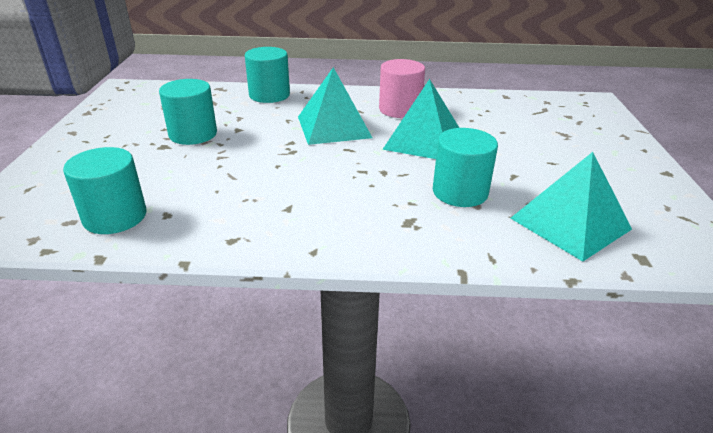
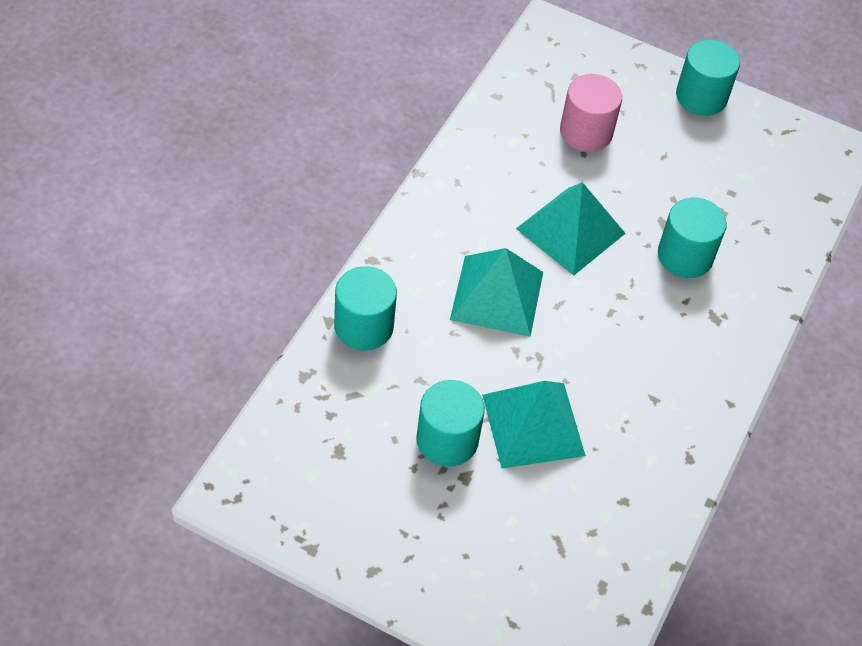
camera: 70 degrees left, 20 degrees up
(115, 217) = (610, 545): turquoise cylinder -> turquoise cylinder (701, 97)
(400, 109) = (482, 213): pink cylinder -> pink cylinder (586, 132)
(570, 223) = (763, 209): turquoise pyramid -> turquoise pyramid (533, 424)

